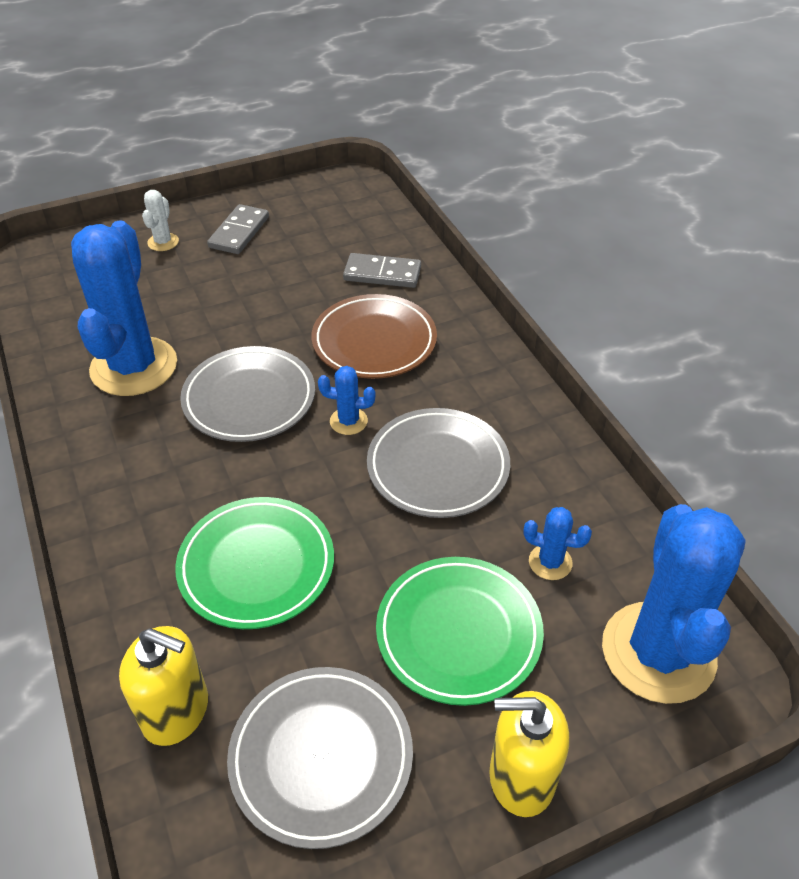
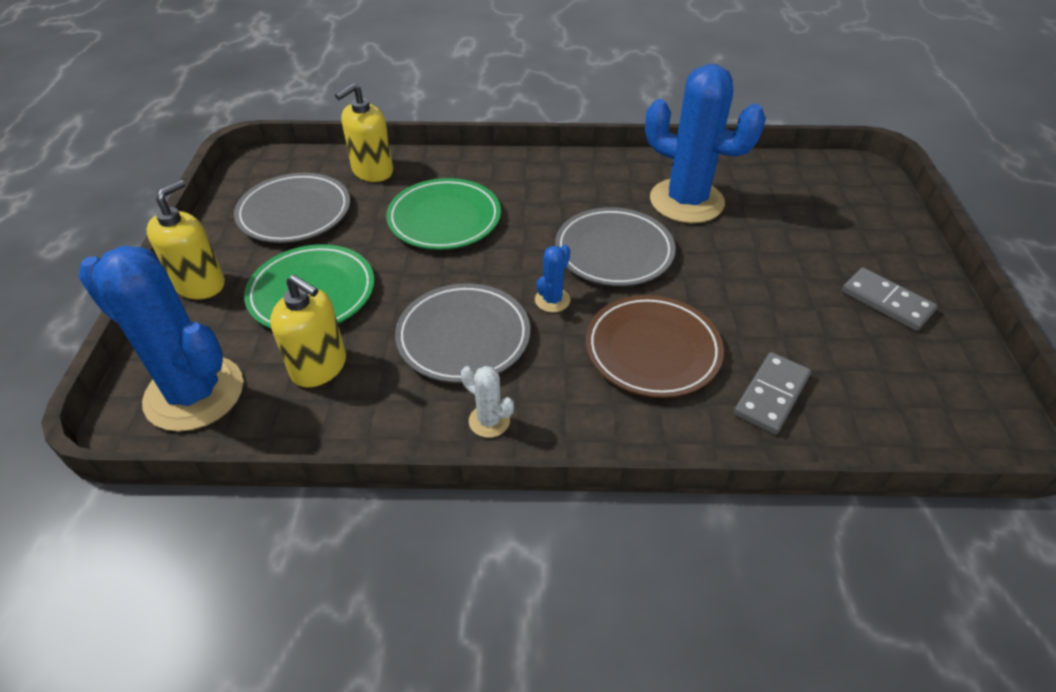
camera: 115 degrees right, 0 degrees up
(163, 242) = (876, 246): white cactus -> white cactus (489, 421)
(550, 562) = (319, 367): blue cactus -> yellow soap dispenser

